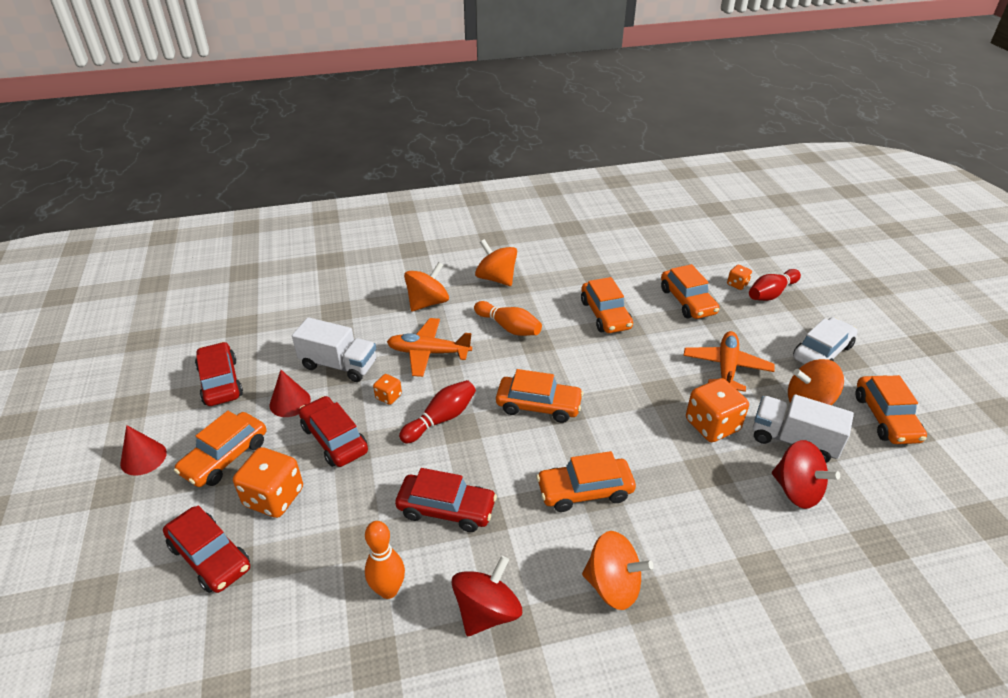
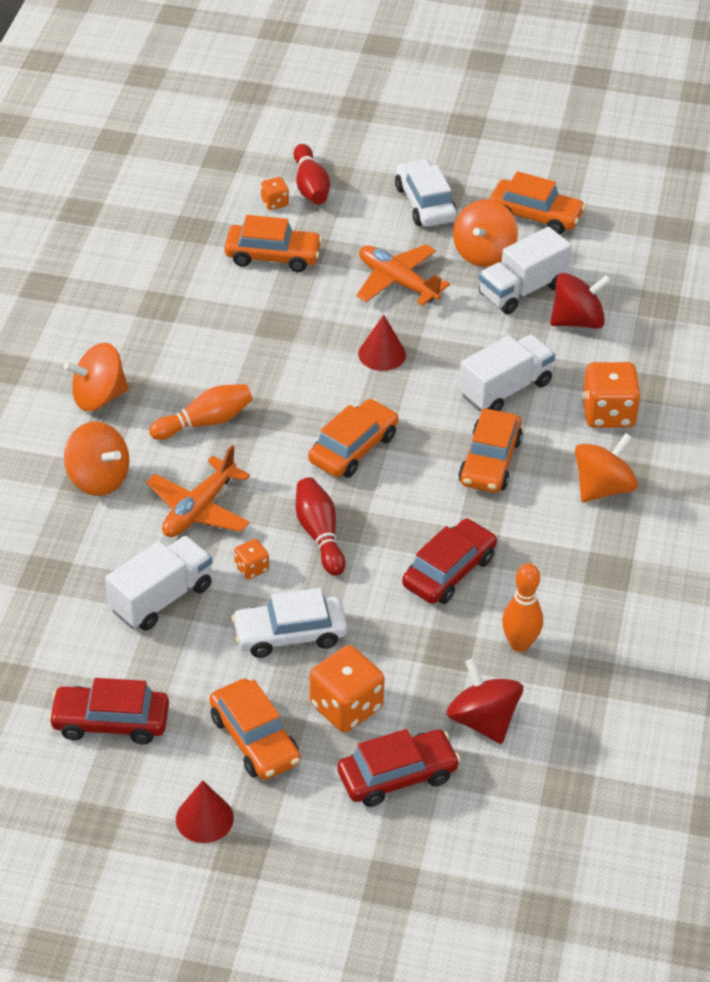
camera: 65 degrees left, 5 degrees up
(290, 402) = (198, 661): red cone -> red cone (382, 354)
(334, 439) = (290, 634): red car -> white car
(427, 302) = (98, 479): orange spinning top -> orange spinning top turned 150 degrees clockwise
(487, 611) = (581, 582): red spinning top -> red spinning top (483, 720)
(605, 314) = (244, 332): orange car -> none
(673, 471) = (505, 389): none -> white truck
(712, 425) = (467, 334): orange dice -> orange dice (608, 413)

